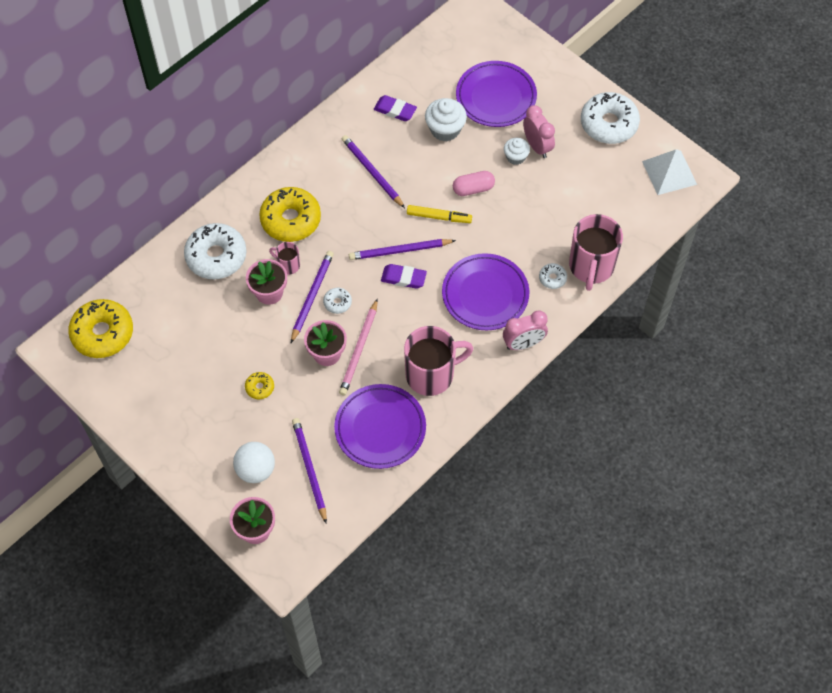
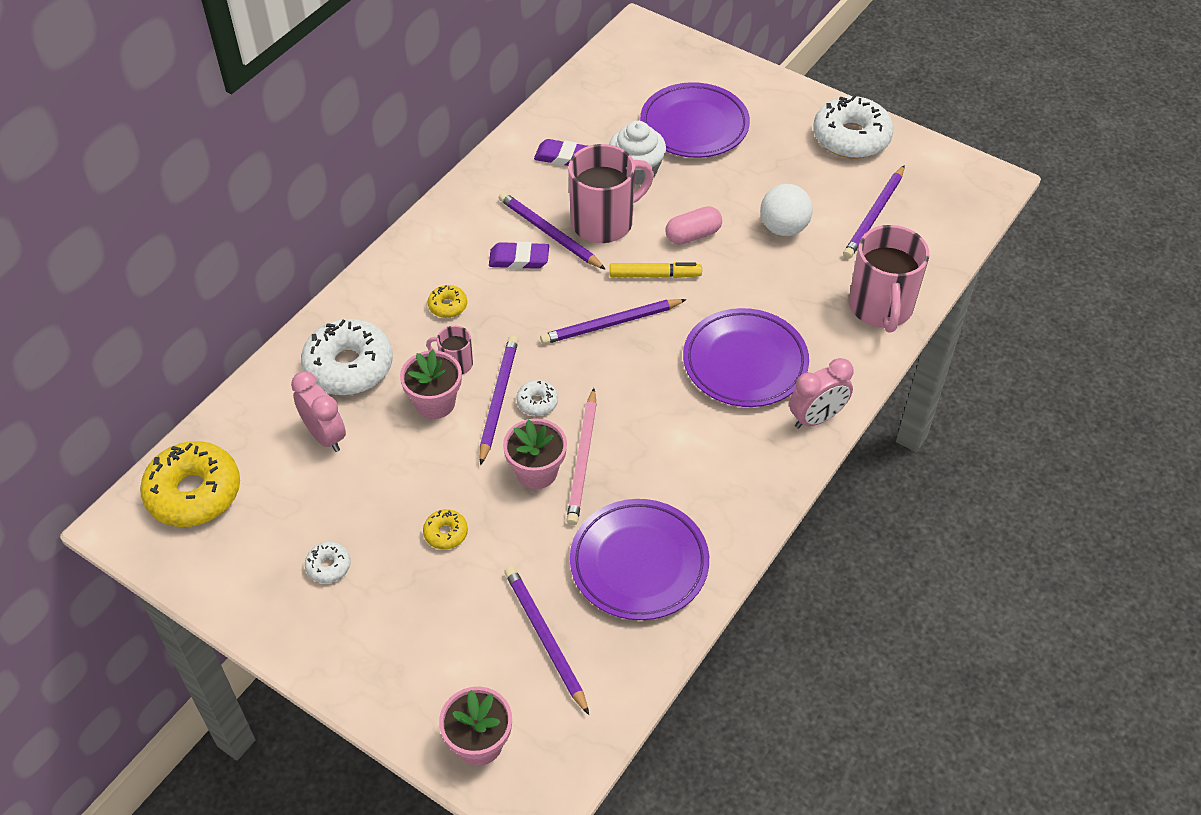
camera: 10 degrees left, 10 degrees down
(256, 470) = (462, 652): white ball -> white ball (783, 228)
(291, 220) = (448, 306): yellow donut -> yellow donut, size x0.45
(403, 278) = (624, 357): purple eraser -> purple eraser (519, 259)
(431, 374) = (696, 478): pink mug -> pink mug (604, 222)
(515, 157) = (740, 190): white cupcake -> none
(537, 146) = (765, 175): pink clock -> pink clock (325, 436)
(552, 278) = (832, 329): white donut -> white donut (328, 566)
(607, 191) = (874, 215): none -> purple pencil
(669, 173) = (948, 183): white pyramid -> none

